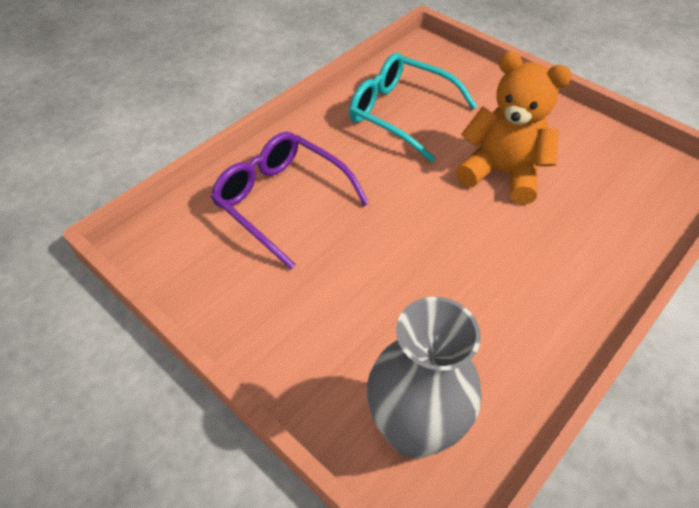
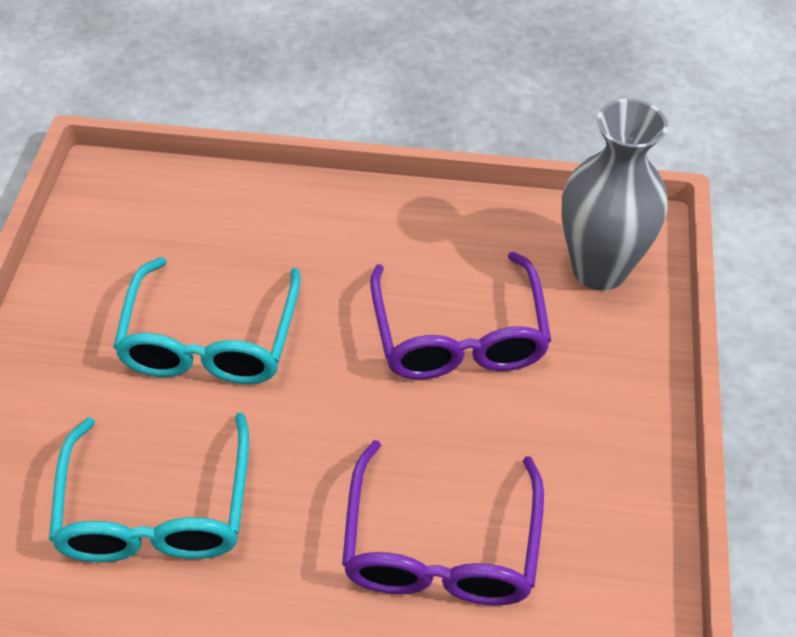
camera: 125 degrees left, 0 degrees up
(417, 293) = (459, 334): none -> purple glasses
(502, 173) = (211, 340): orange teddy bear -> turquoise glasses

